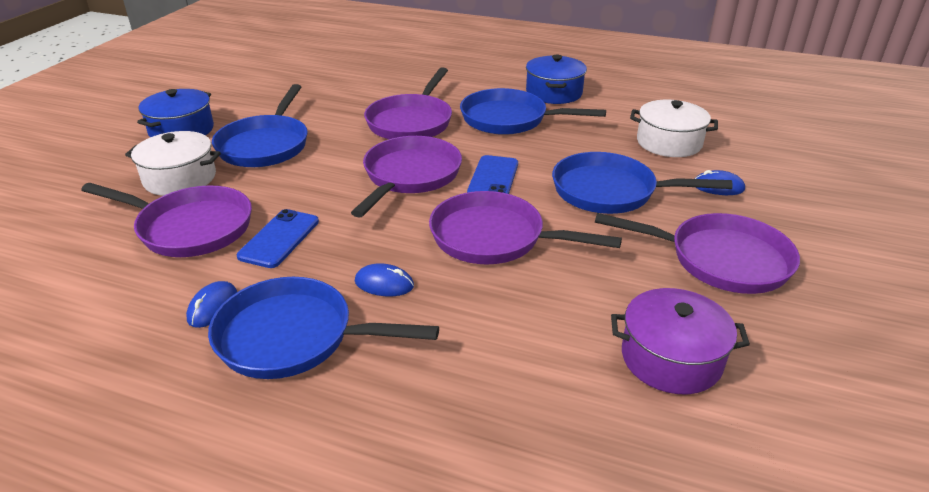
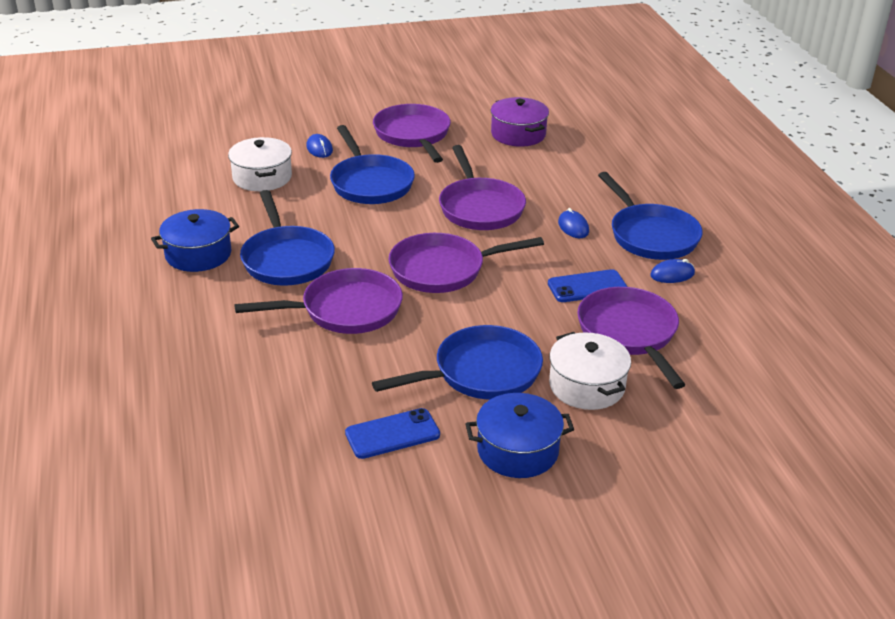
camera: 125 degrees left, 0 degrees up
(493, 178) = (403, 232): blue phone -> blue phone (392, 434)

